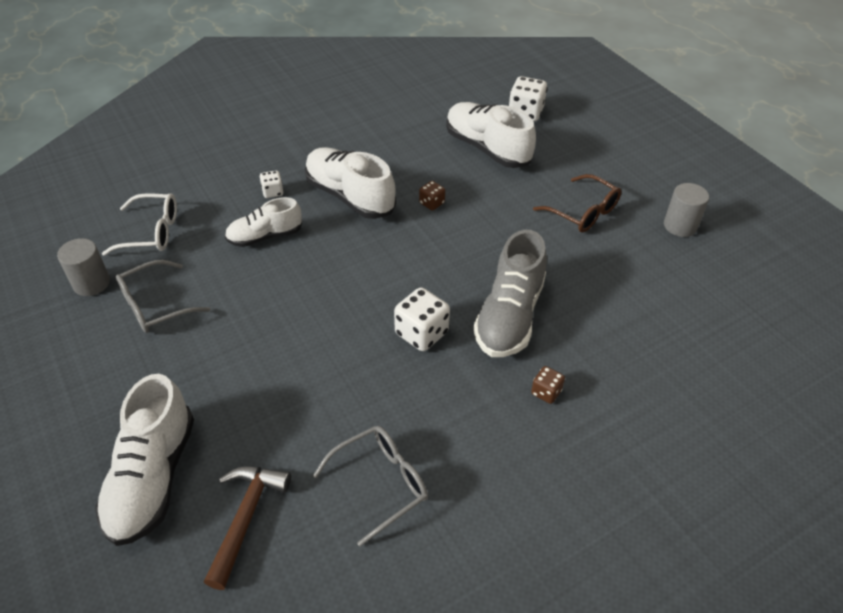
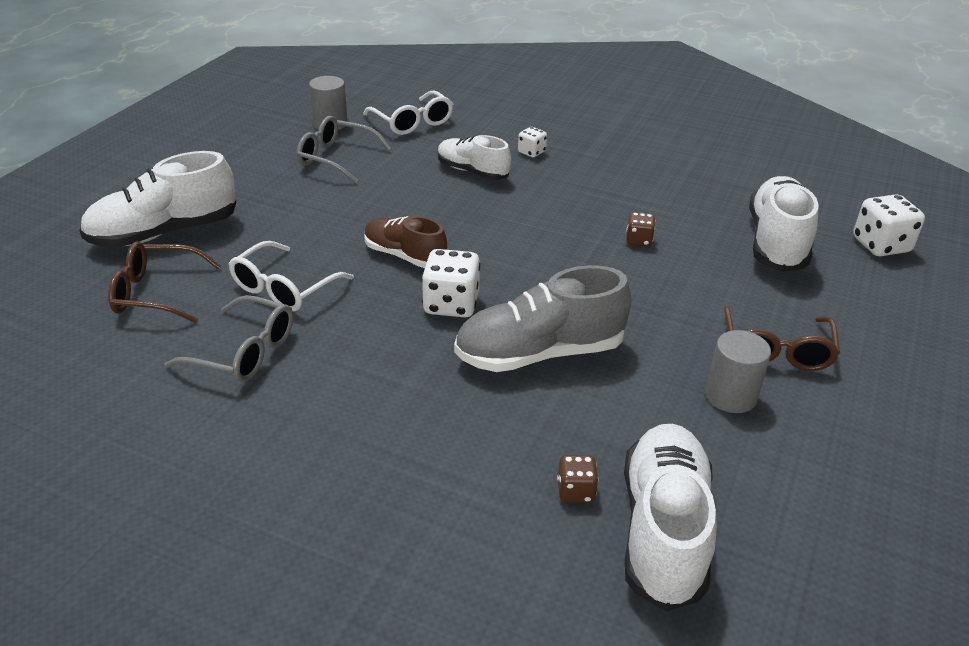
camera: 55 degrees right, 10 degrees down
(246, 517) = (156, 293): brown hammer -> brown glasses
(317, 423) = (284, 288): none -> white glasses
(340, 330) = (404, 256): none -> brown shoe
(349, 196) = (581, 191): white shoe -> white shoe (663, 530)
(546, 392) = (457, 421): brown dice -> brown dice (575, 491)
(680, 226) = (873, 445): grey cylinder -> grey cylinder (731, 396)

